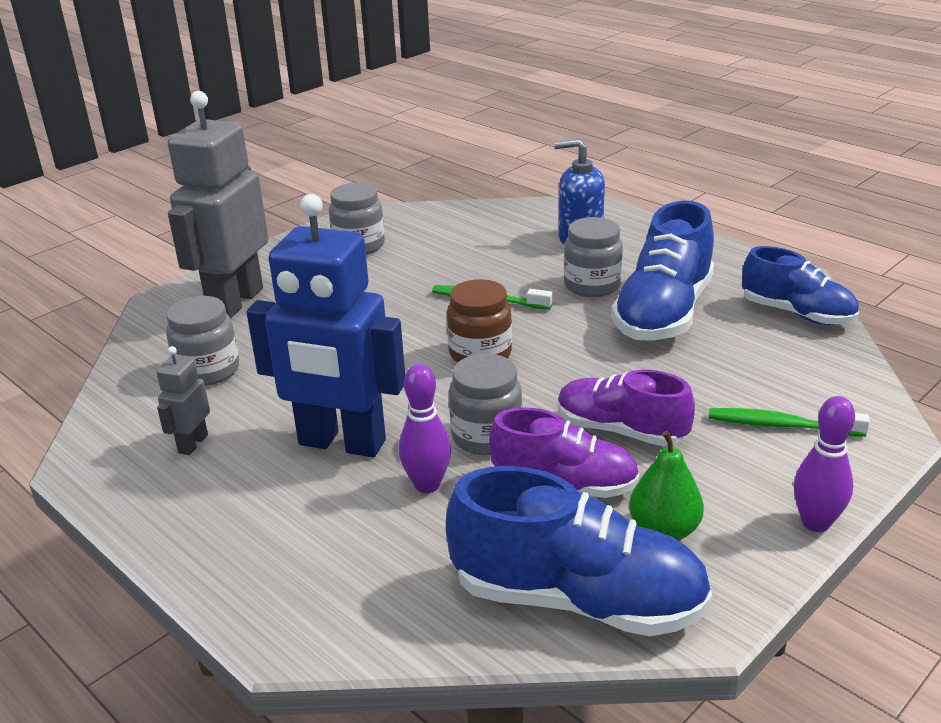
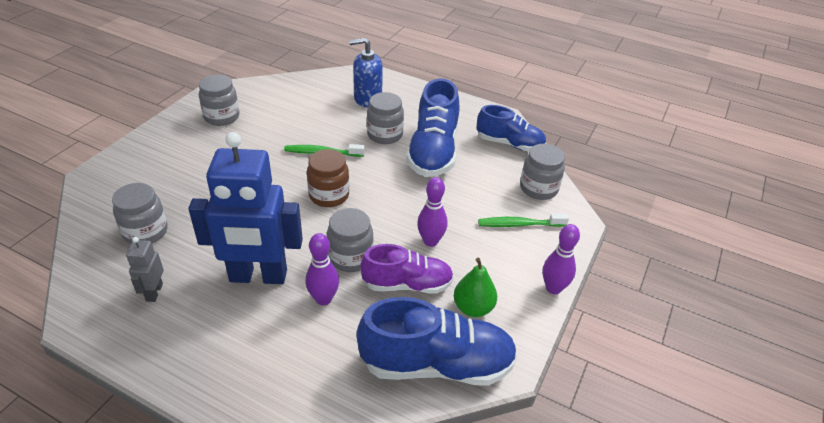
camera: 20 degrees left, 10 degrees up
(235, 302) = (146, 172): grey robot -> none
(621, 431) = (430, 241): purple shoe -> purple bowling pin
(830, 379) = (538, 188): none -> grey jar

